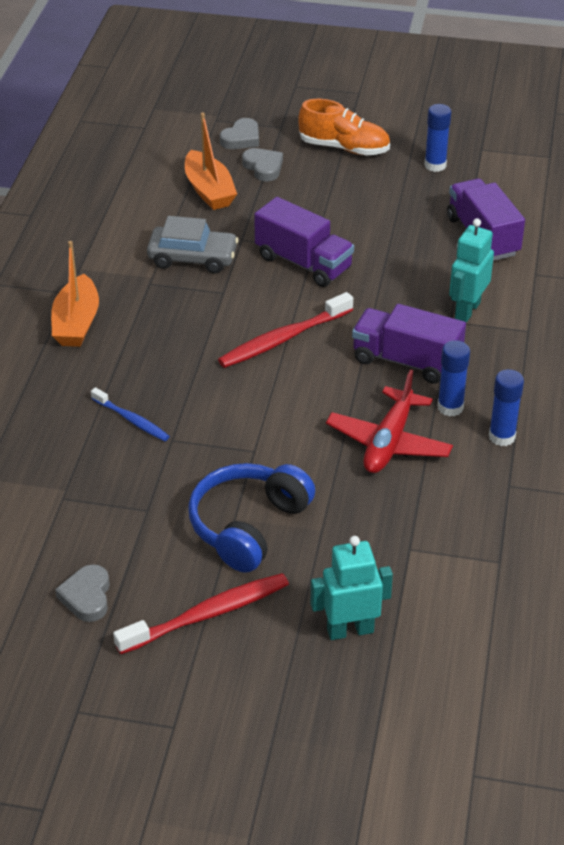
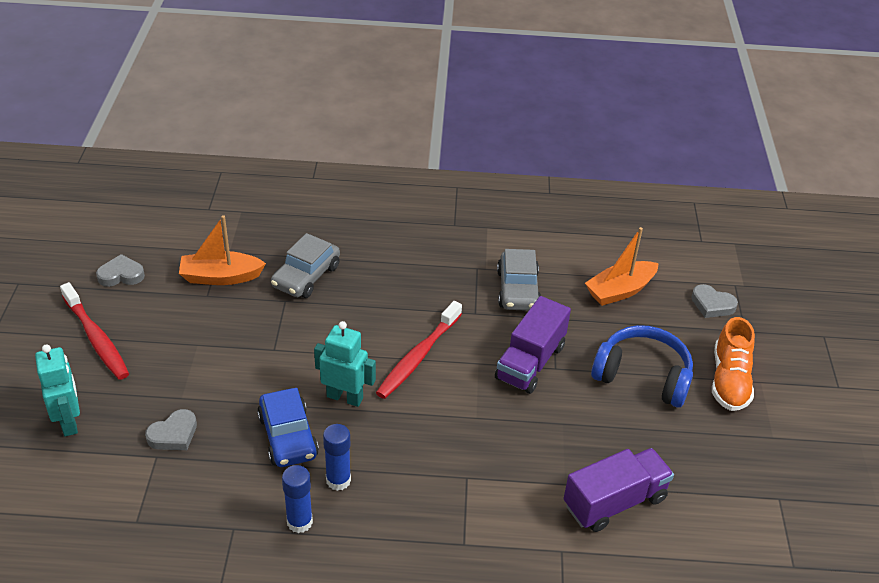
camera: 80 degrees right, 0 degrees up
(76, 323) = (417, 234): orange boat -> orange boat (220, 277)
(131, 420) = (306, 276): blue toothbrush -> grey car
(248, 526) = (187, 353): blue headphones -> blue headphones (643, 376)
(263, 167) = (671, 323): grey heart -> grey heart (174, 434)
(283, 339) = (418, 356): red toothbrush -> red toothbrush turned 105 degrees counterclockwise
(389, 442) = (288, 436): red plane -> blue car
(406, 361) = (400, 444): purple truck -> none
(435, 165) = (729, 457): blue glue stick -> none
(467, 310) = (486, 490): turquoise robot -> turquoise robot (345, 397)

